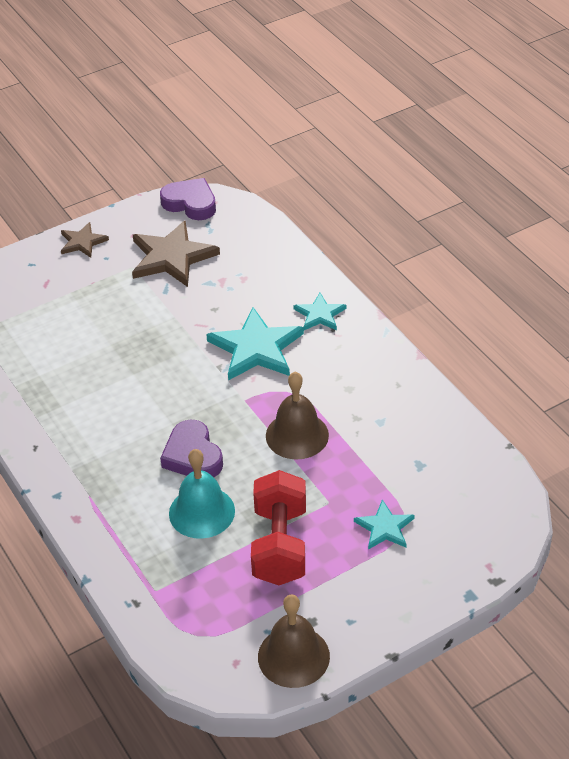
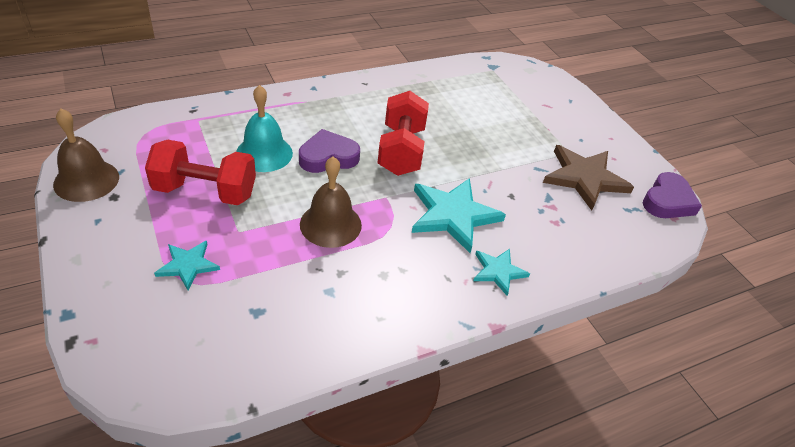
camera: 90 degrees right, 0 degrees up
(82, 242) = (600, 129): brown star -> none
(165, 397) = (401, 151): none -> red dumbbell

